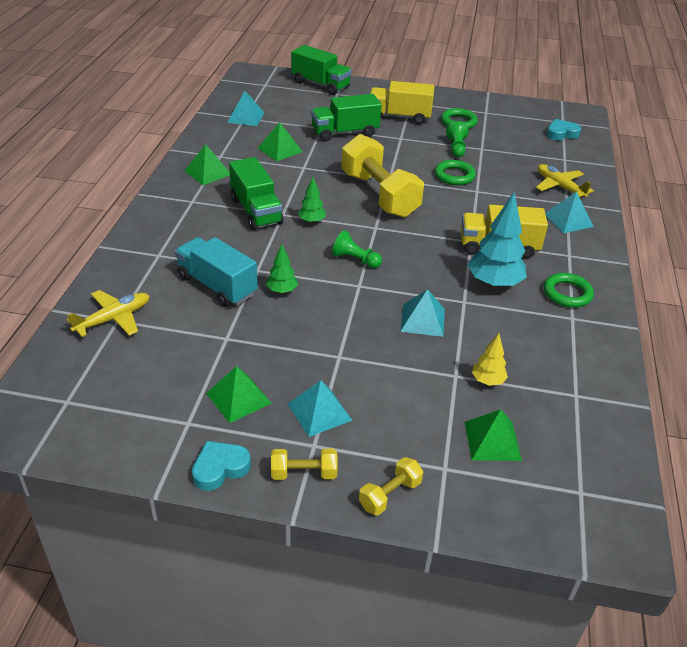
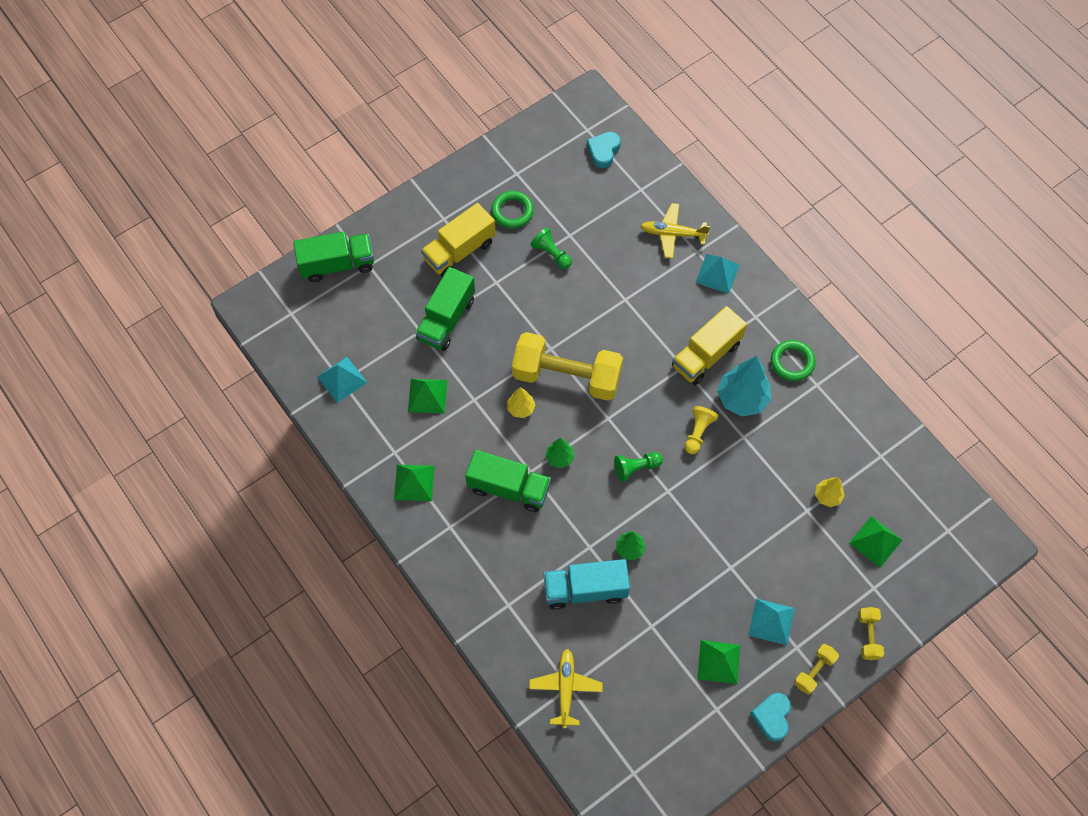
camera: 45 degrees left, 25 degrees up
(325, 188) = (521, 408): none -> yellow tree
(423, 320) = (739, 482): turquoise pyramid -> none
(430, 275) = (698, 432): none -> yellow pawn
(454, 176) = (590, 295): green ring -> none

